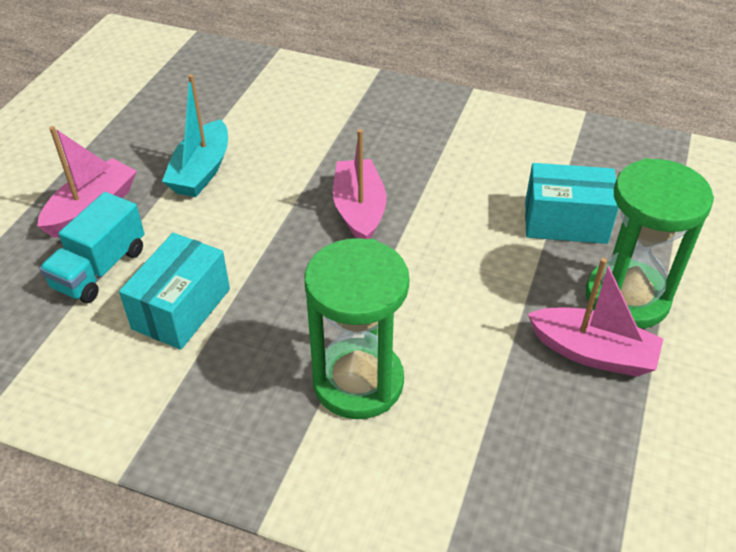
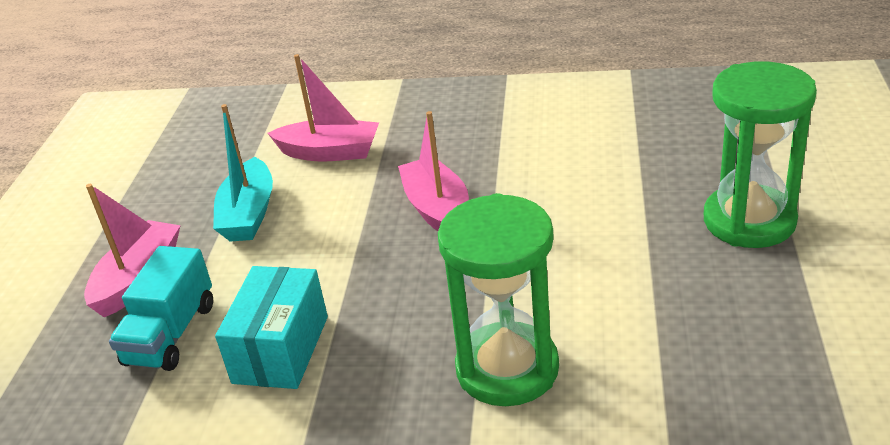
camera: 10 degrees left, 10 degrees down
(565, 222) = (655, 169): turquoise box -> none
(592, 352) = (738, 278): pink boat -> pink boat (330, 152)

